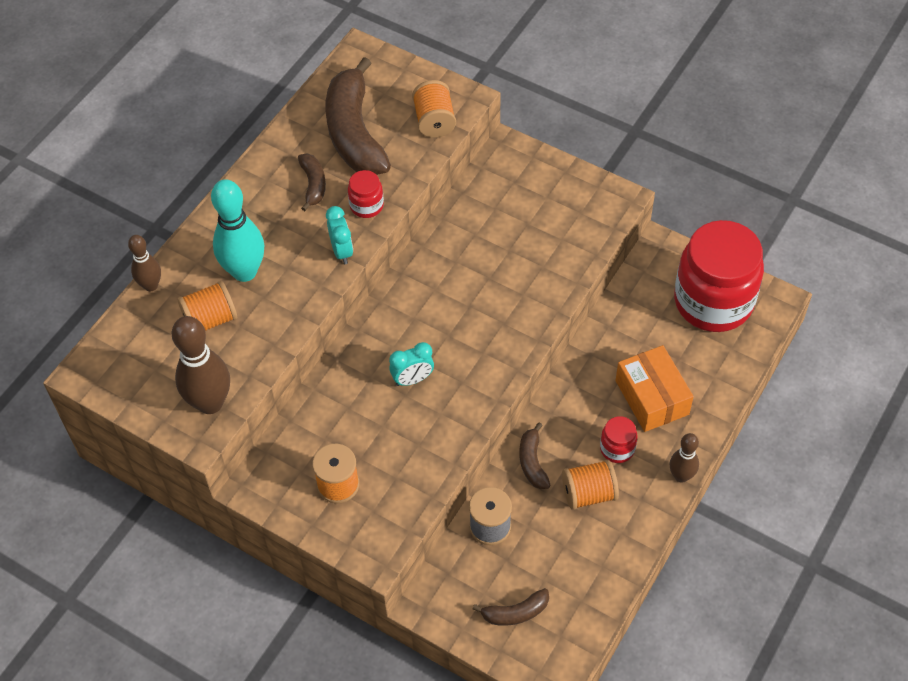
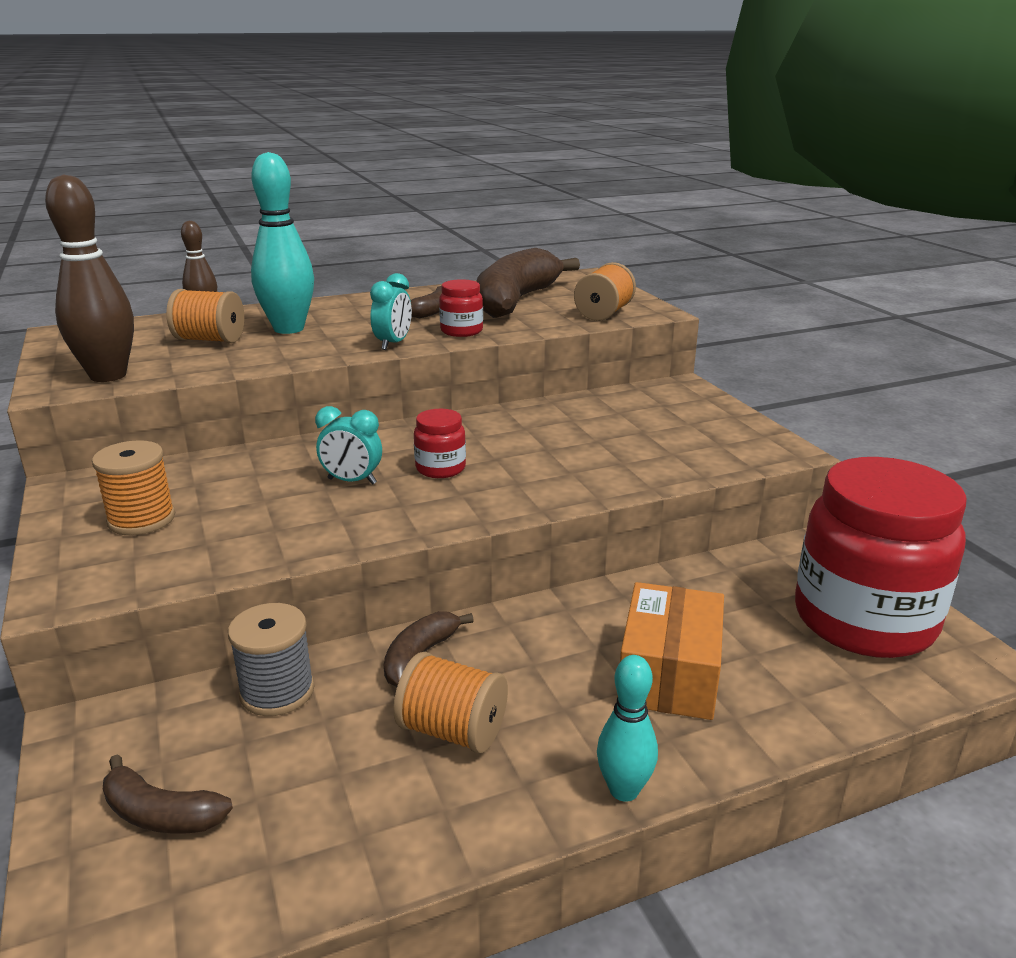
camera: 35 degrees right, 30 degrees down
(617, 449) = (554, 702): red jar -> red jar (440, 468)
(681, 476) = (624, 790): brown bowling pin -> turquoise bowling pin

